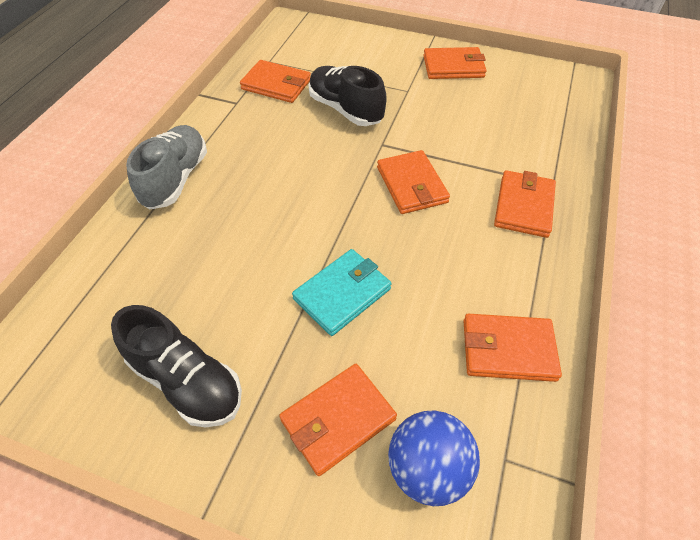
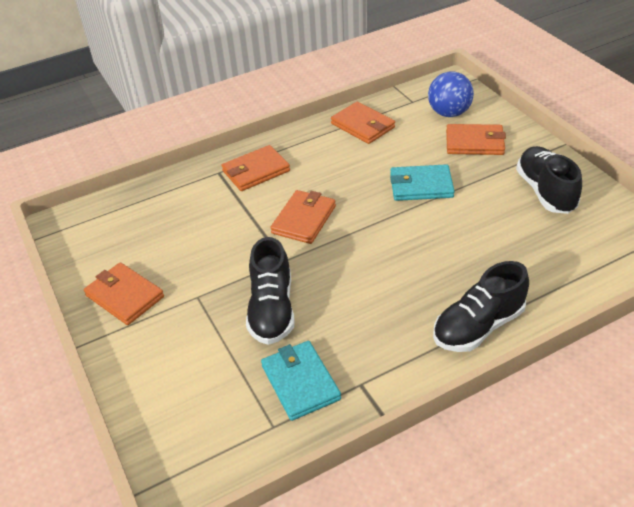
camera: 135 degrees left, 10 degrees down
(176, 179) = (478, 326): grey shoe -> black shoe
(276, 85) = (300, 382): orange wallet -> turquoise wallet

